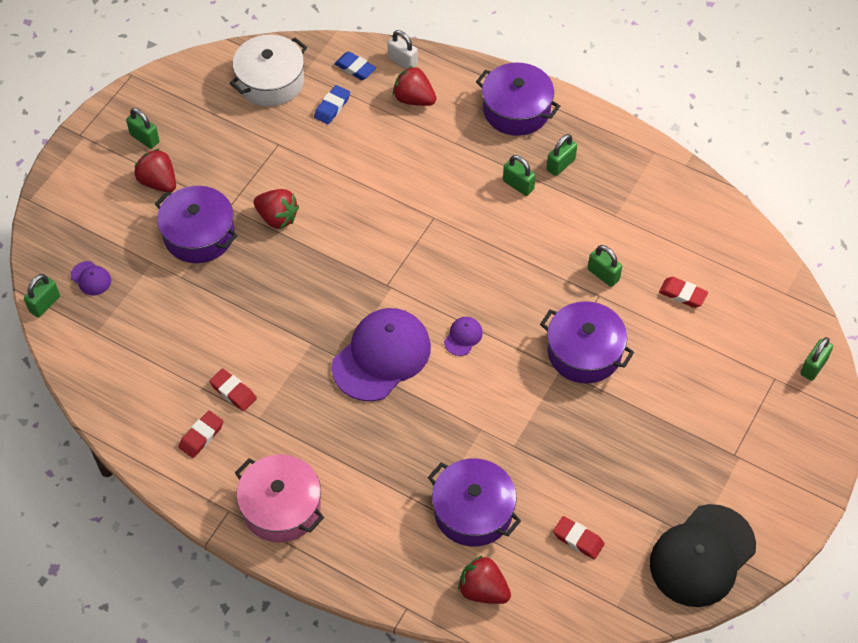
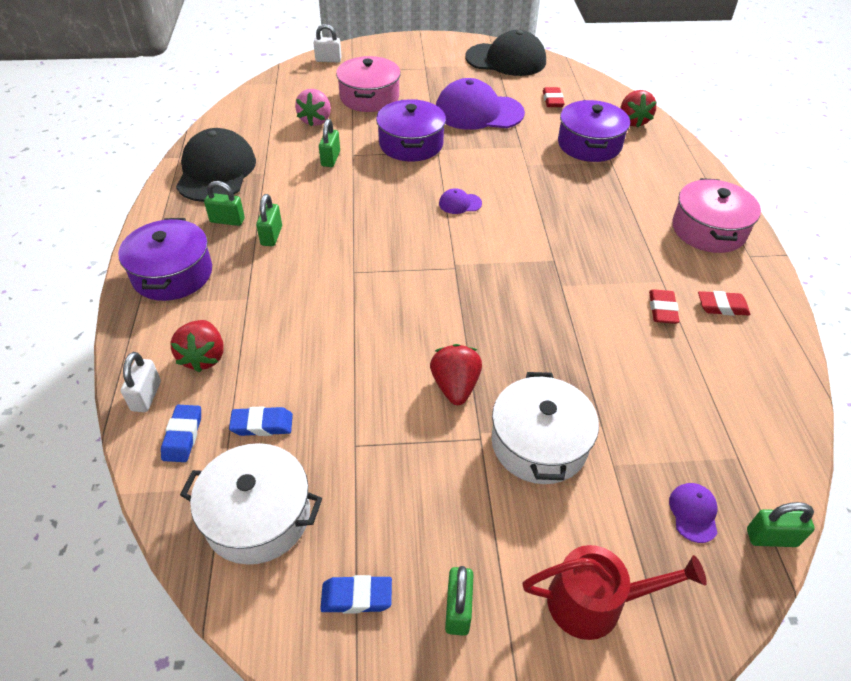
camera: 125 degrees left, 10 degrees down
(94, 196) = (594, 602): none -> red watering can
(158, 182) = (509, 538): red strawberry -> none
(188, 102) = (356, 597): none -> blue eraser
(199, 235) = (539, 443): purple pot -> white pot
(381, 356) = (526, 238): purple cap -> purple cap (478, 112)
(642, 183) = (216, 171): none -> black cap
(682, 294) = (316, 120): red eraser -> pink strawberry
(700, 364) = (369, 97): none -> pink pot
(813, 366) = (328, 60): green padlock -> white padlock

